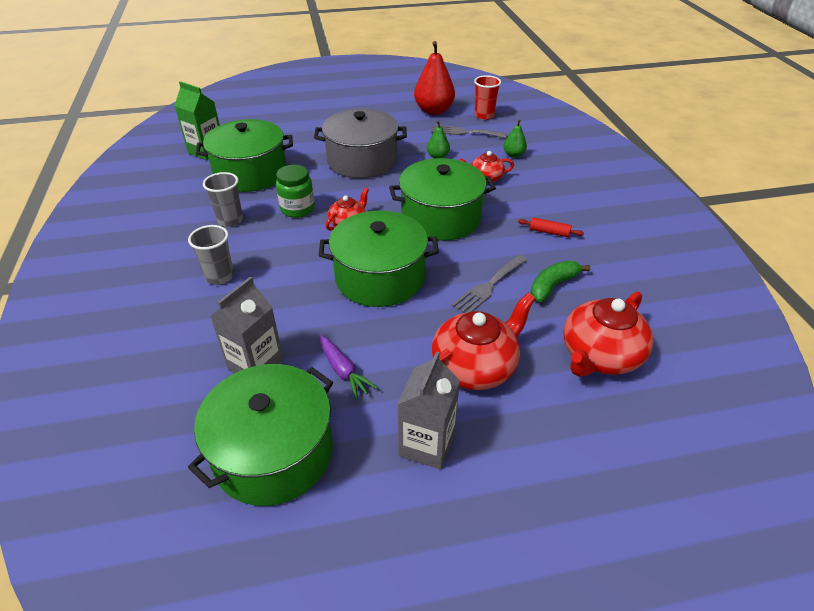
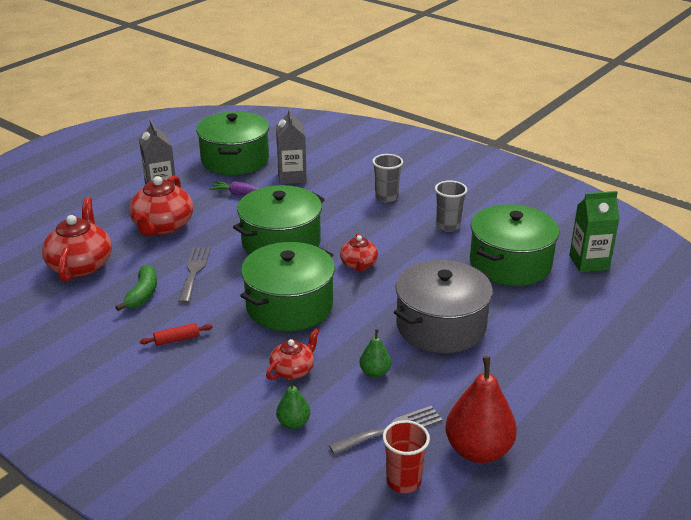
camera: 140 degrees right, 10 degrees down
(297, 209) = (416, 256): green jar -> none

